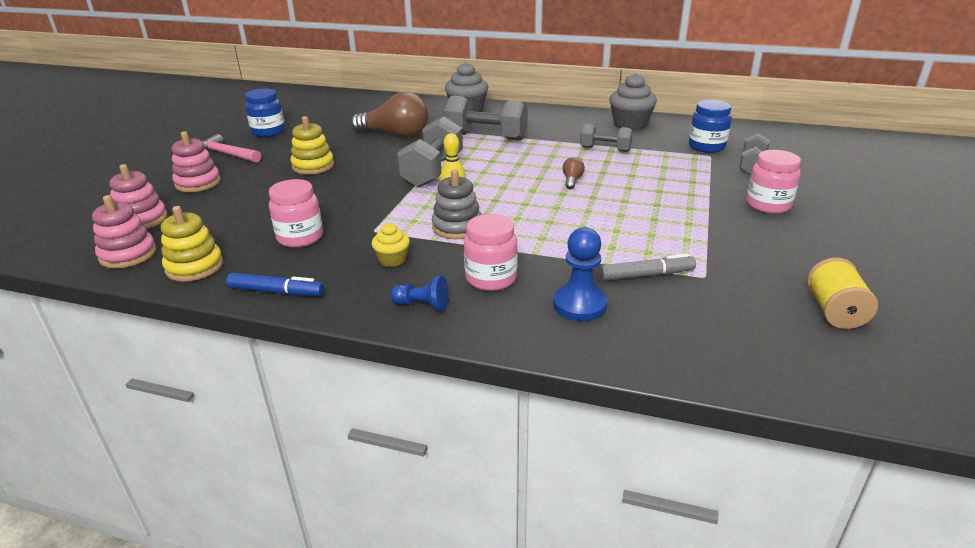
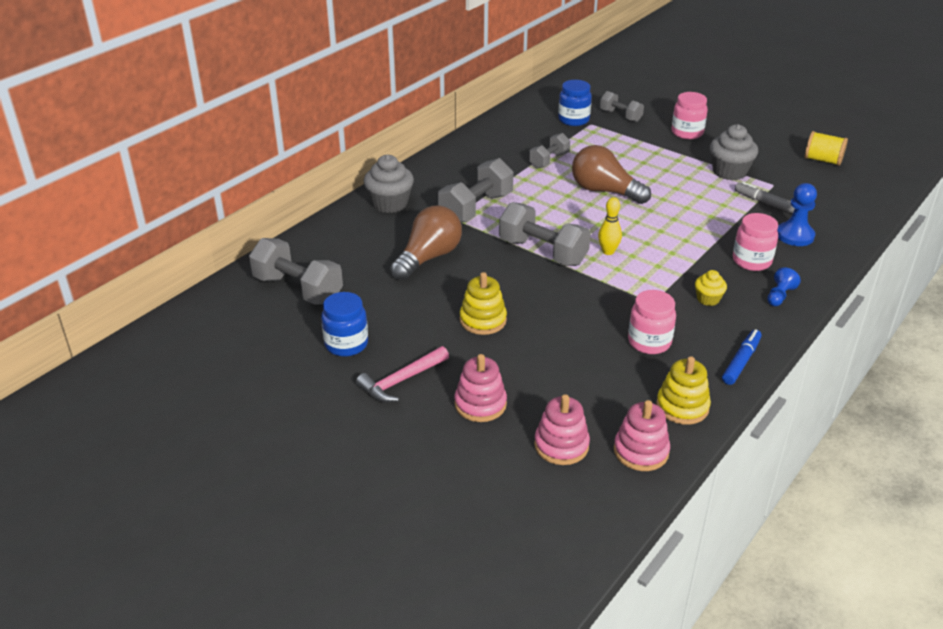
camera: 70 degrees left, 5 degrees up
(331, 108) = (298, 289): none -> grey dumbbell
(457, 227) = (665, 260): grey stacking toy -> none
(572, 180) = (604, 191): brown light bulb -> brown light bulb, size x2.33
(630, 124) = (500, 134): grey cupcake -> grey cupcake (729, 172)
(646, 275) = (766, 203): grey marker -> grey marker turned 60 degrees counterclockwise

